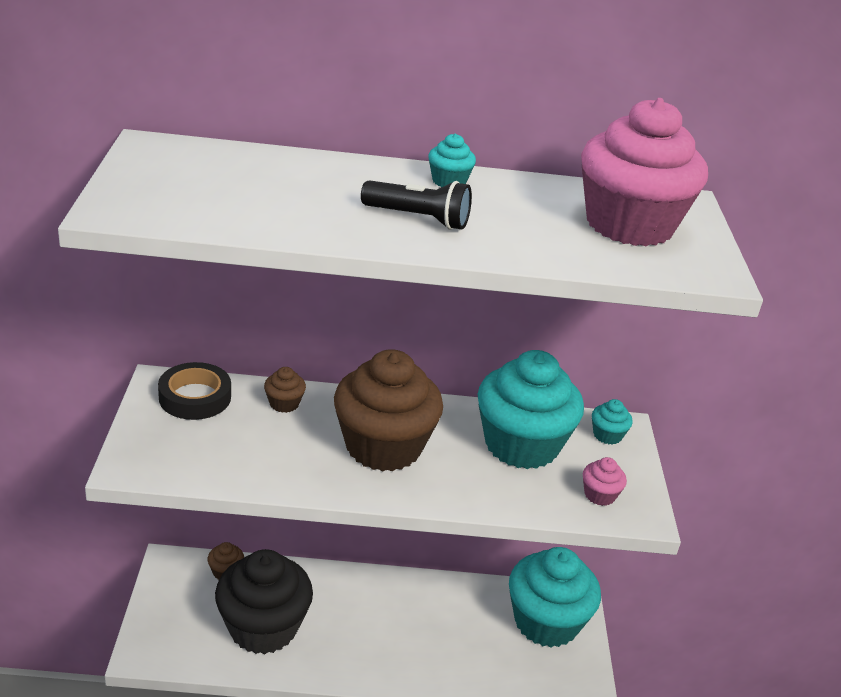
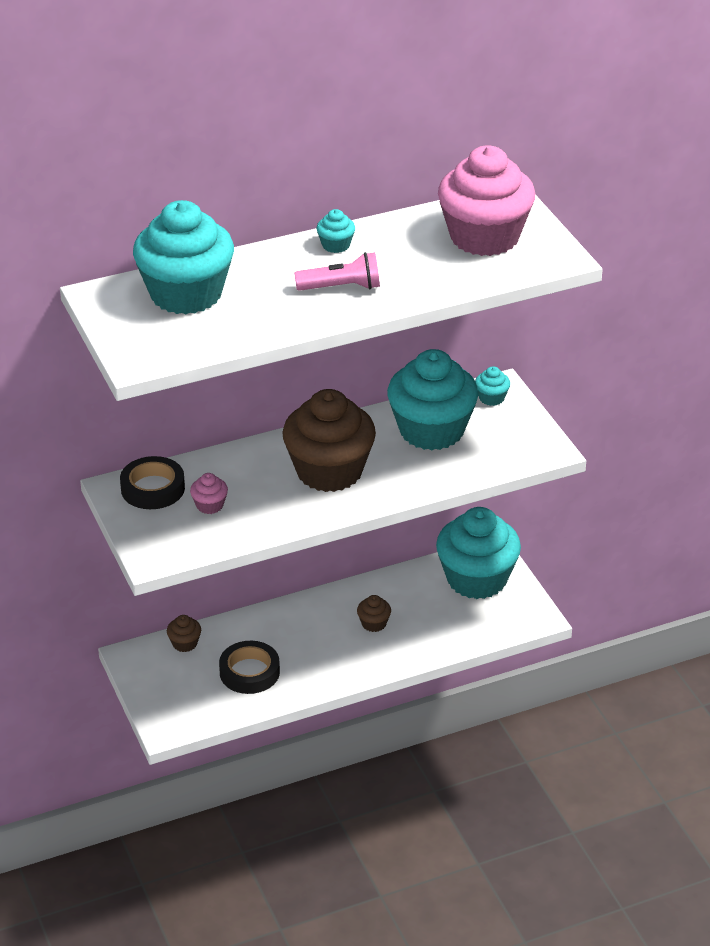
camera: 20 degrees left, 5 degrees up
(241, 172) = (186, 294): none -> turquoise cupcake
(263, 627) = (249, 672): black cupcake -> black tape
(284, 403) = (227, 467): brown cupcake -> brown cupcake (374, 623)
(418, 219) = (341, 287): black flashlight -> pink flashlight
(599, 495) = (511, 447): pink cupcake -> pink cupcake (209, 505)

